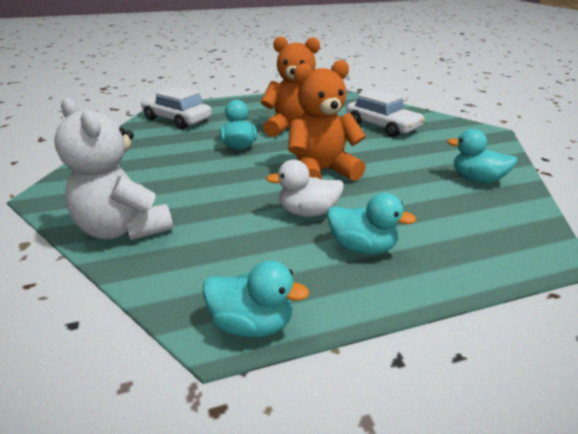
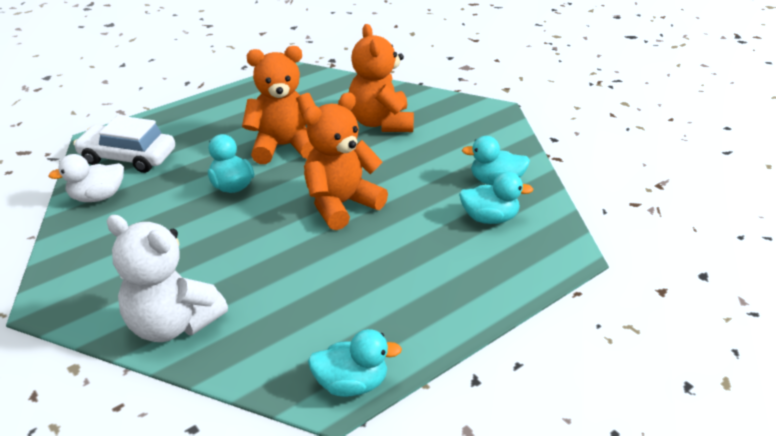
camera: 20 degrees left, 5 degrees up
(307, 212) = (349, 259): white duck -> white duck (97, 197)
(362, 247) = (414, 287): turquoise duck -> turquoise duck (490, 218)
(382, 126) = (381, 123): white car -> orange teddy bear

